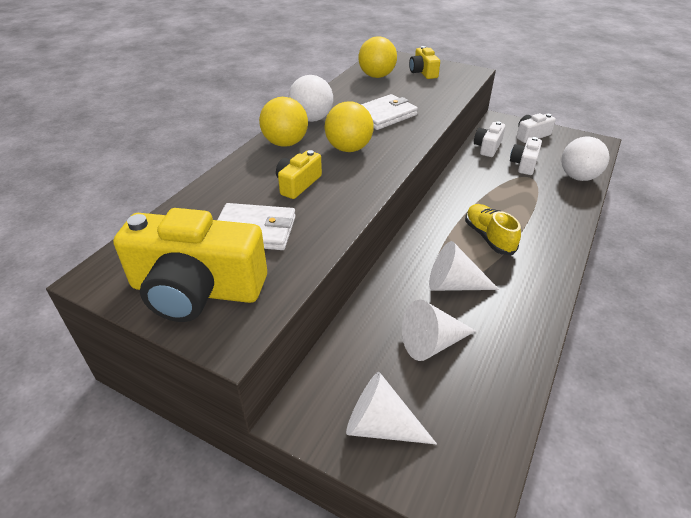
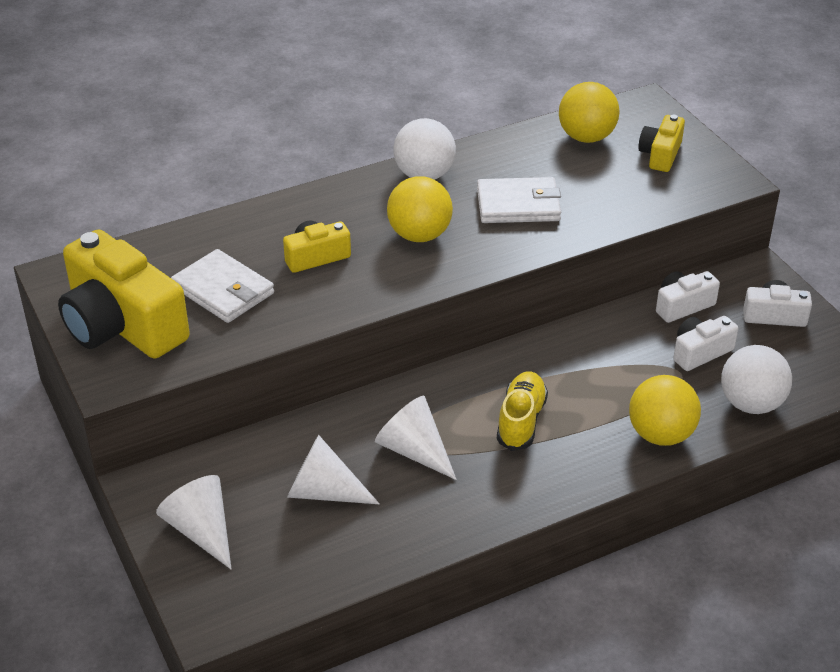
camera: 35 degrees right, 0 degrees up
(285, 143) = (358, 198): yellow ball -> yellow ball (661, 434)

